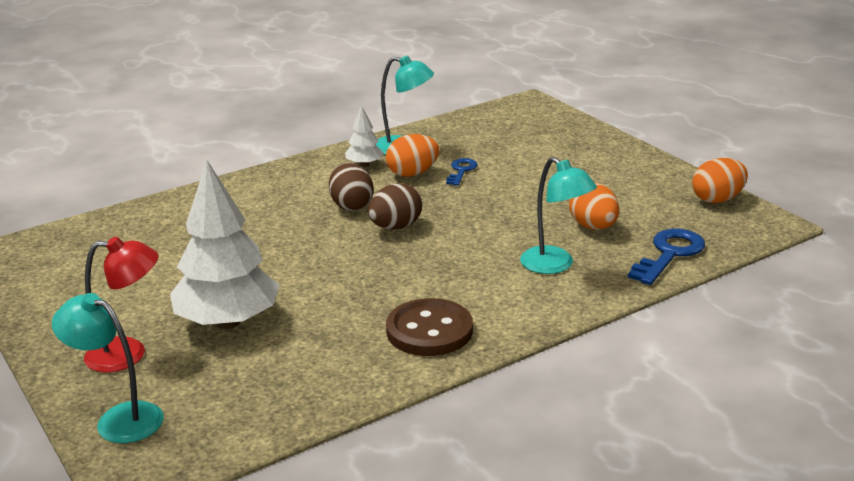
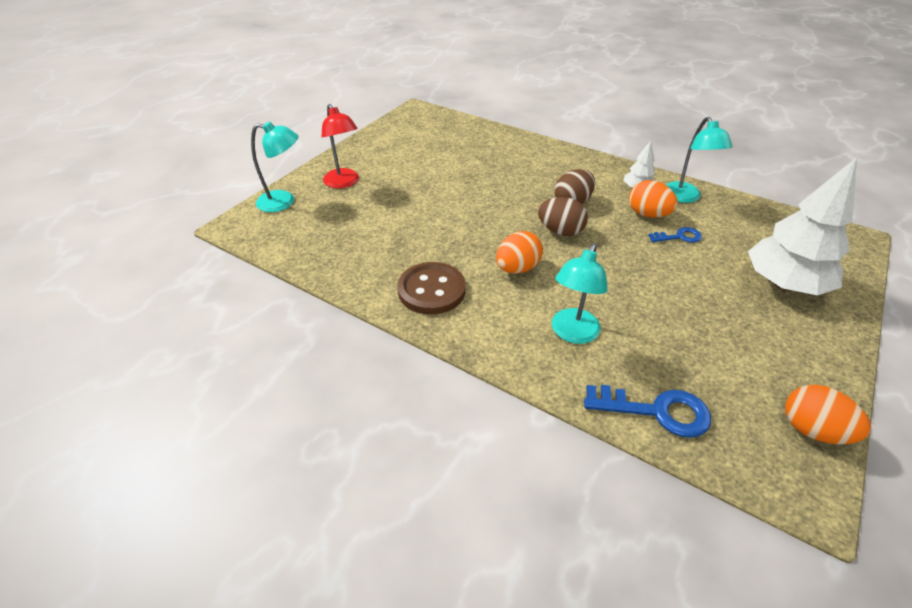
camera: 65 degrees right, 15 degrees up
(119, 419) = (284, 202): turquoise lamp -> turquoise lamp turned 90 degrees clockwise
(228, 322) = (394, 203): white tree -> white tree (783, 284)
(593, 227) = (660, 342): orange egg -> orange egg (517, 268)

